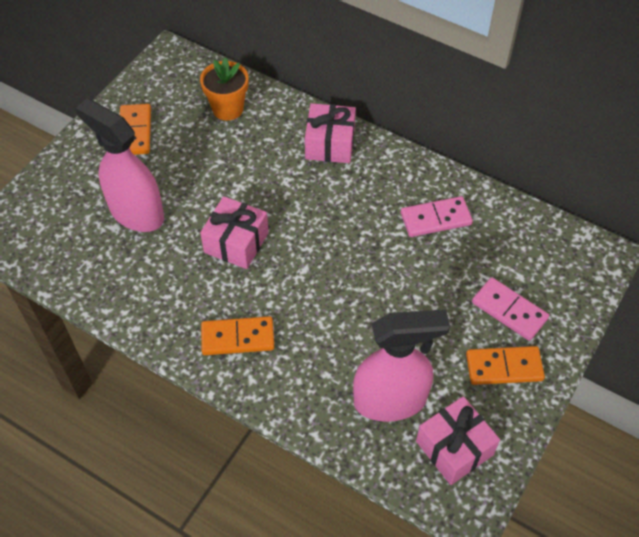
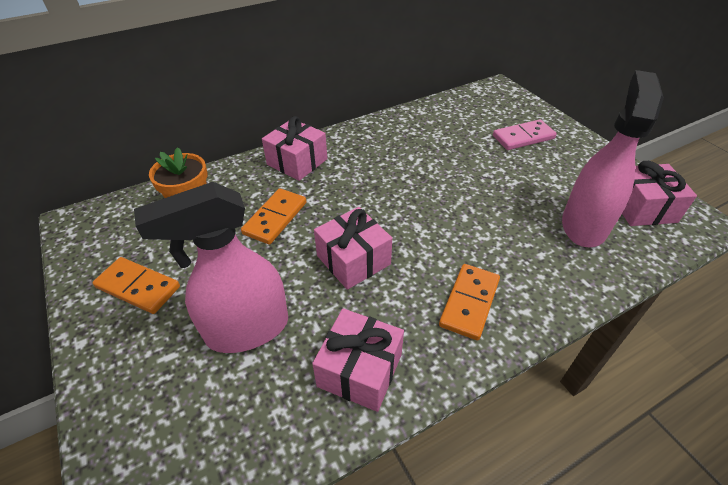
camera: 60 degrees left, 10 degrees down
(139, 293) = (360, 370): none -> pink gift
(435, 218) = (418, 138): pink domino -> none
(504, 367) = (573, 157): orange domino -> orange domino (275, 218)

